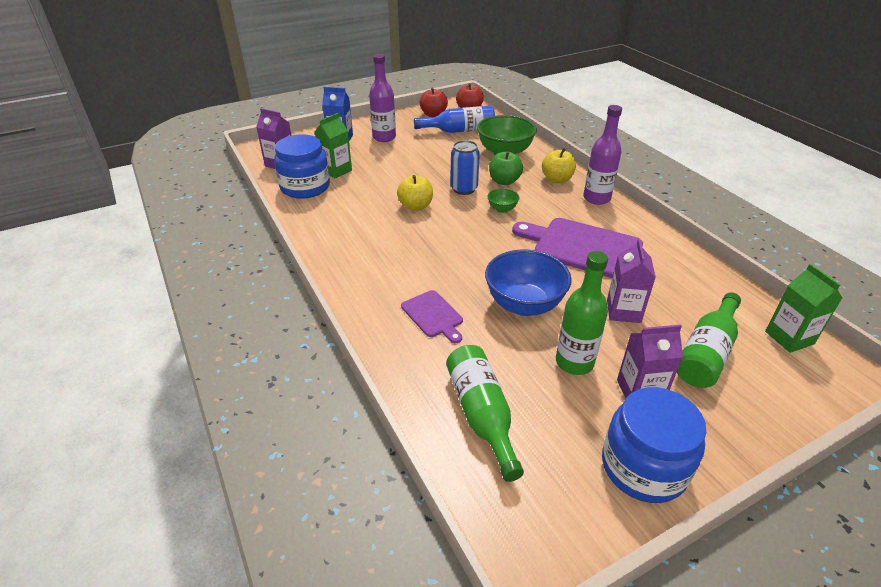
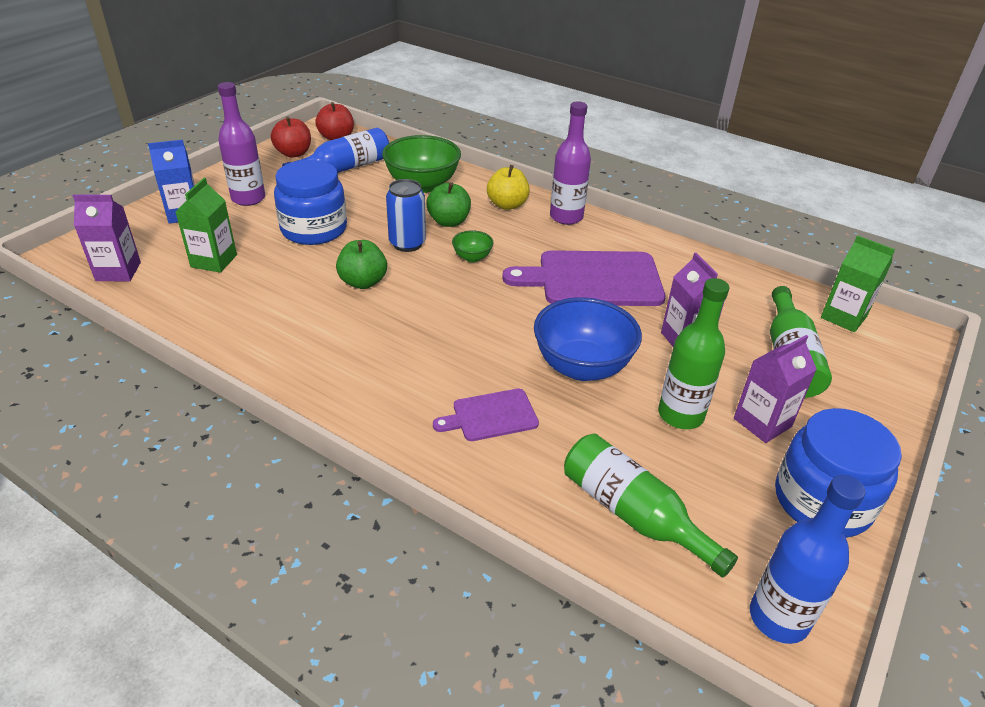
camera: 30 degrees left, 0 degrees up
(305, 187) = (185, 296): blue jar -> blue jar (314, 229)
(416, 206) = (363, 282): yellow apple -> green apple
(433, 315) = (491, 416): purple cutting board -> purple cutting board turned 135 degrees clockwise
(534, 530) = (778, 618): none -> blue bottle

